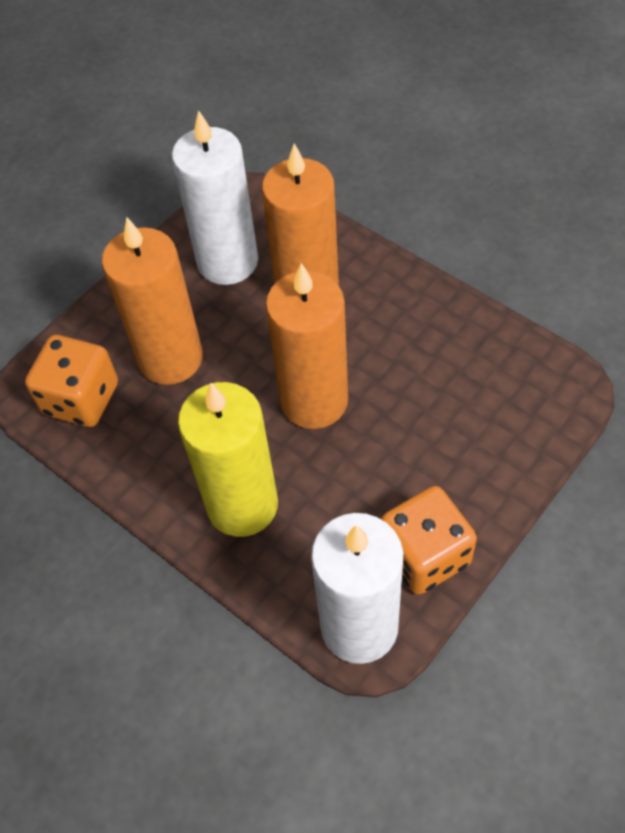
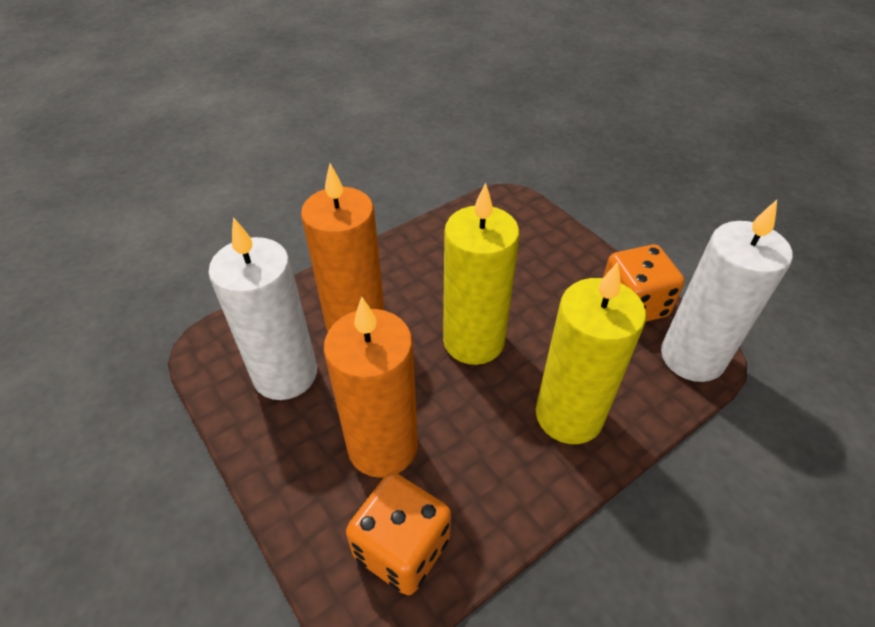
camera: 80 degrees left, 10 degrees down
(314, 401) = (473, 341): orange candle -> yellow candle

